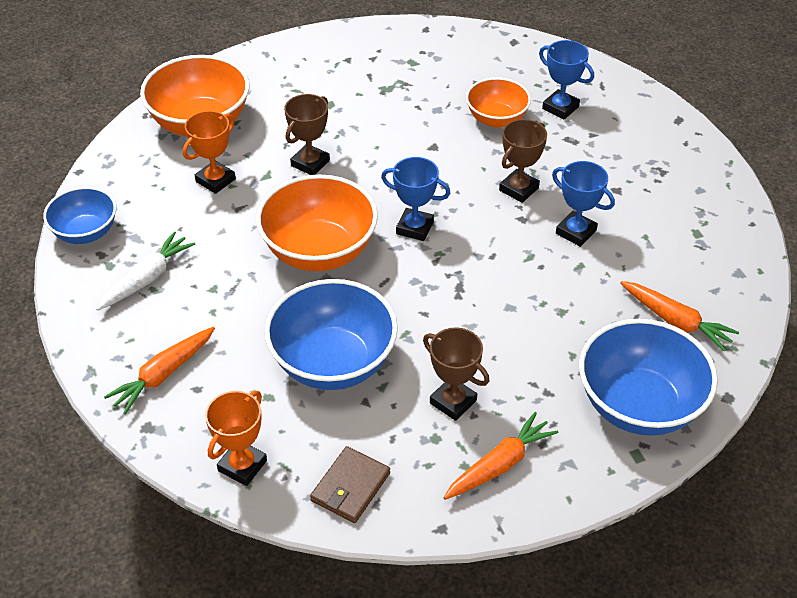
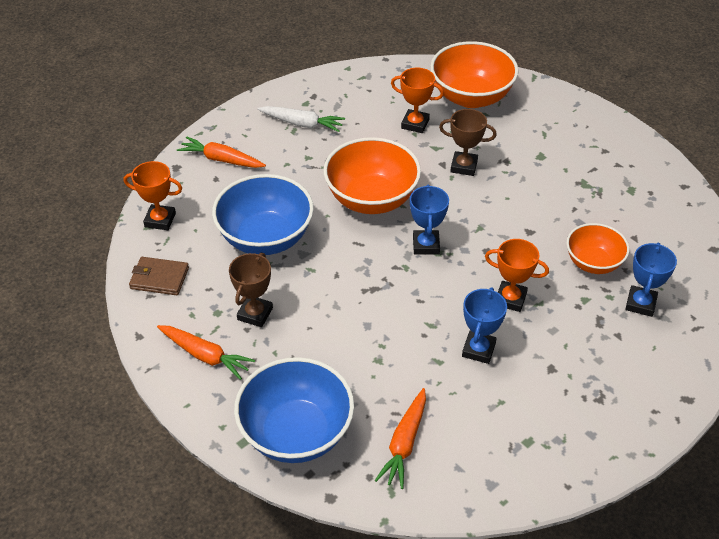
camera: 70 degrees right, 0 degrees up
(86, 232) = (329, 82): blue bowl -> none
(519, 189) = (510, 299): brown trophy -> orange trophy

